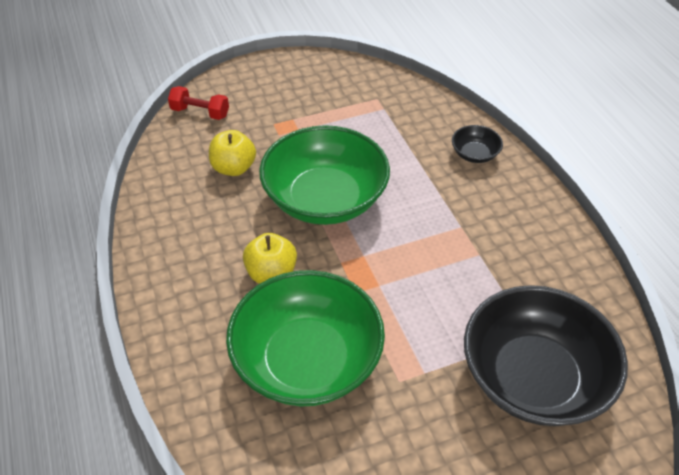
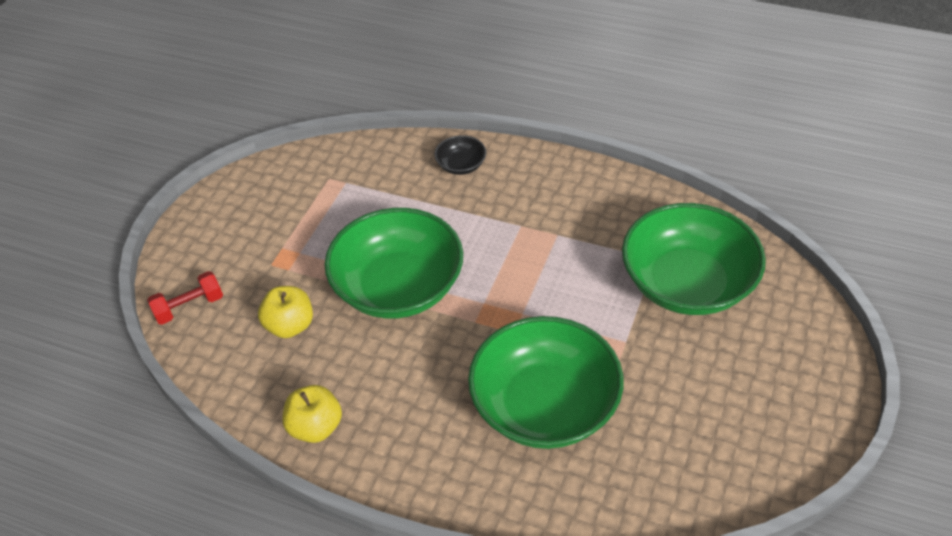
camera: 45 degrees left, 0 degrees up
(271, 273) = (437, 374): yellow apple -> yellow apple (316, 427)
(533, 377) = (687, 283): black bowl -> green bowl

